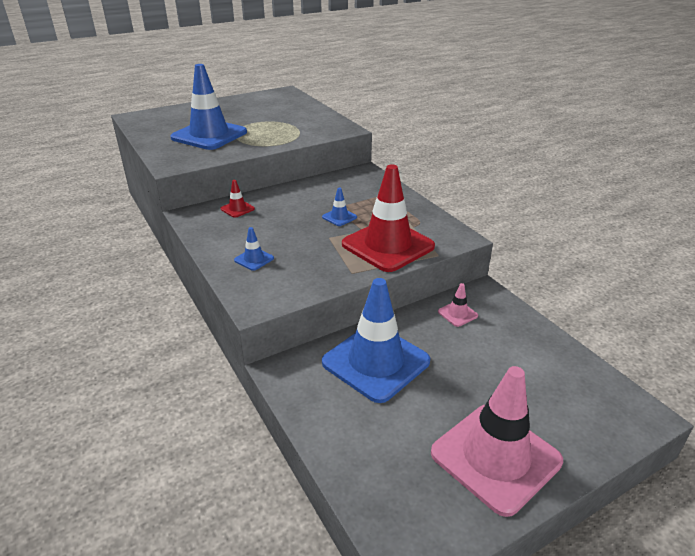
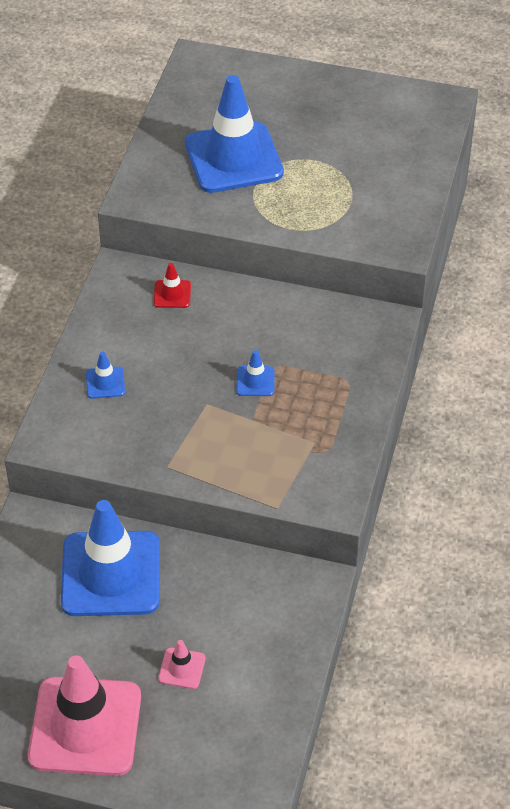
camera: 45 degrees right, 15 degrees up
(388, 245) = (247, 458): red traffic cone -> none
(457, 314) = (251, 585): pink traffic cone -> pink traffic cone (182, 668)

